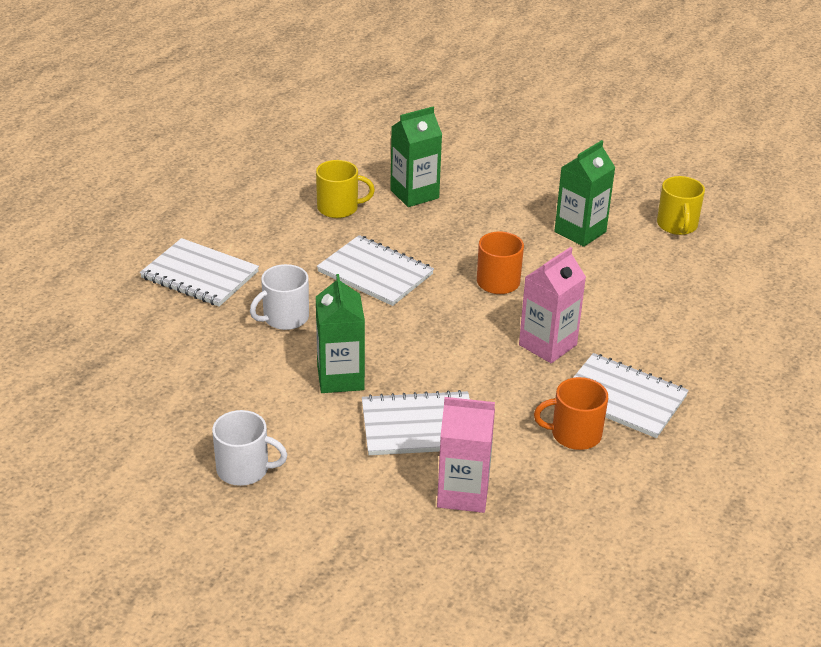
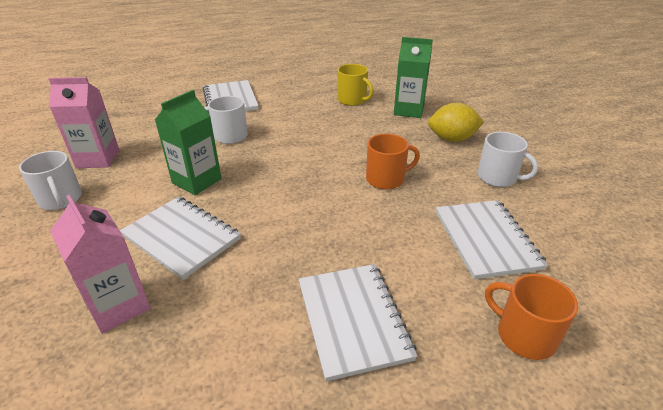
camera: 45 degrees right, 0 degrees up
(375, 273) = (316, 138): white notebook -> white notebook (486, 239)
(497, 210) = (452, 139): none -> yellow lemon
(547, 345) = (355, 238): pink carton -> pink carton (98, 159)
(574, 434) = (266, 321): orange mug -> orange mug (524, 335)
(580, 232) = (498, 177): green carton -> white mug
(677, 225) = (598, 211): yellow mug -> none

